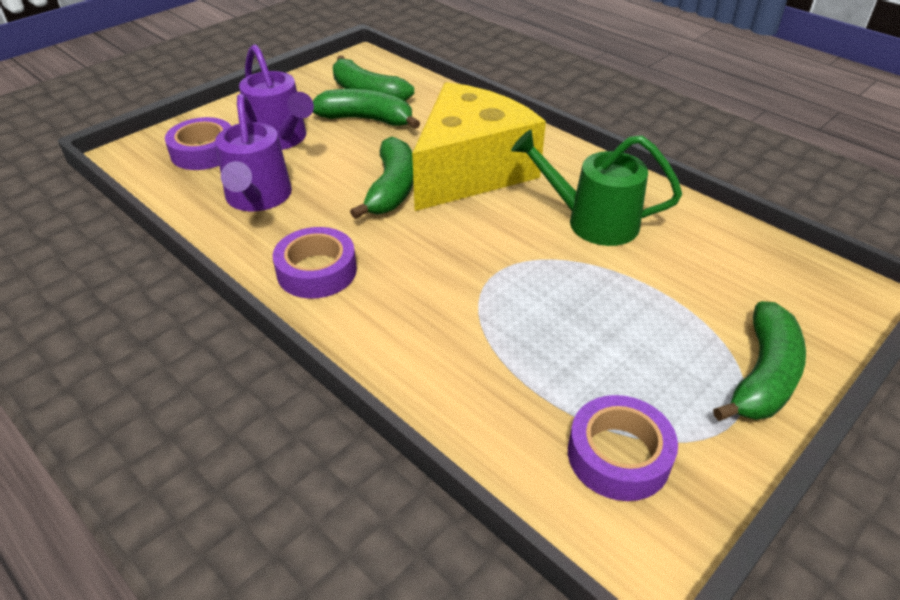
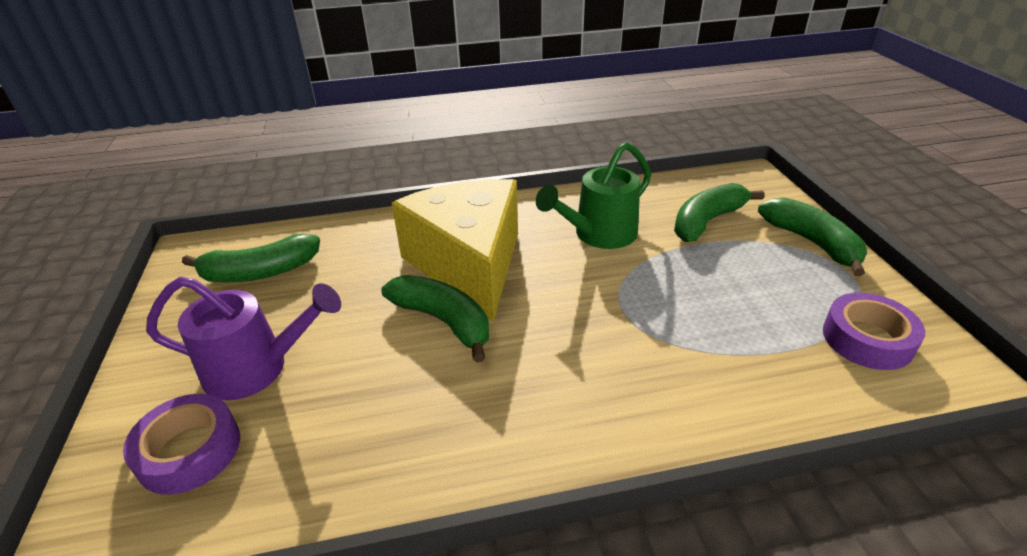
camera: 55 degrees left, 5 degrees down
(257, 199) = (350, 432): purple watering can -> none
(317, 271) = (527, 429): purple tape -> none
(367, 119) = (307, 291): green banana -> green banana (707, 221)

